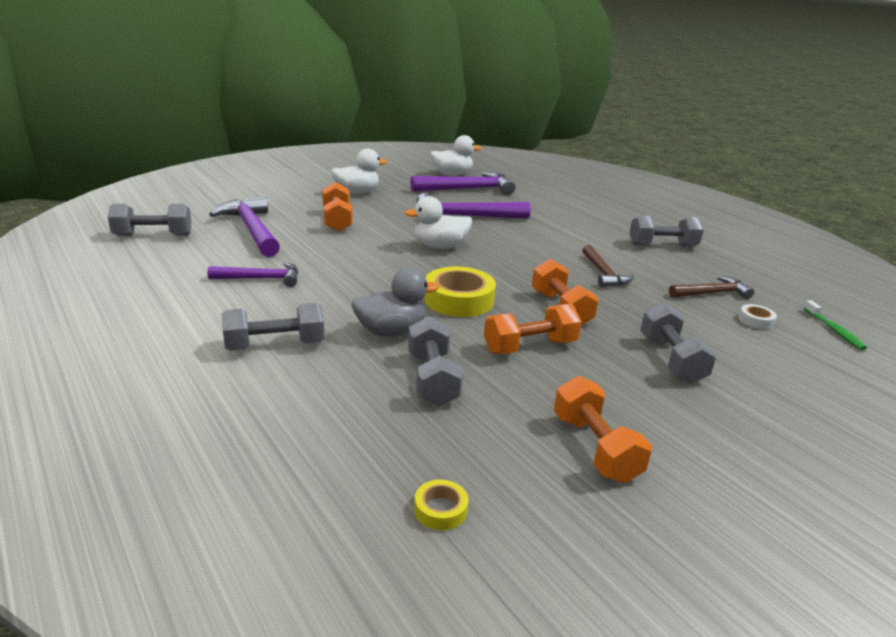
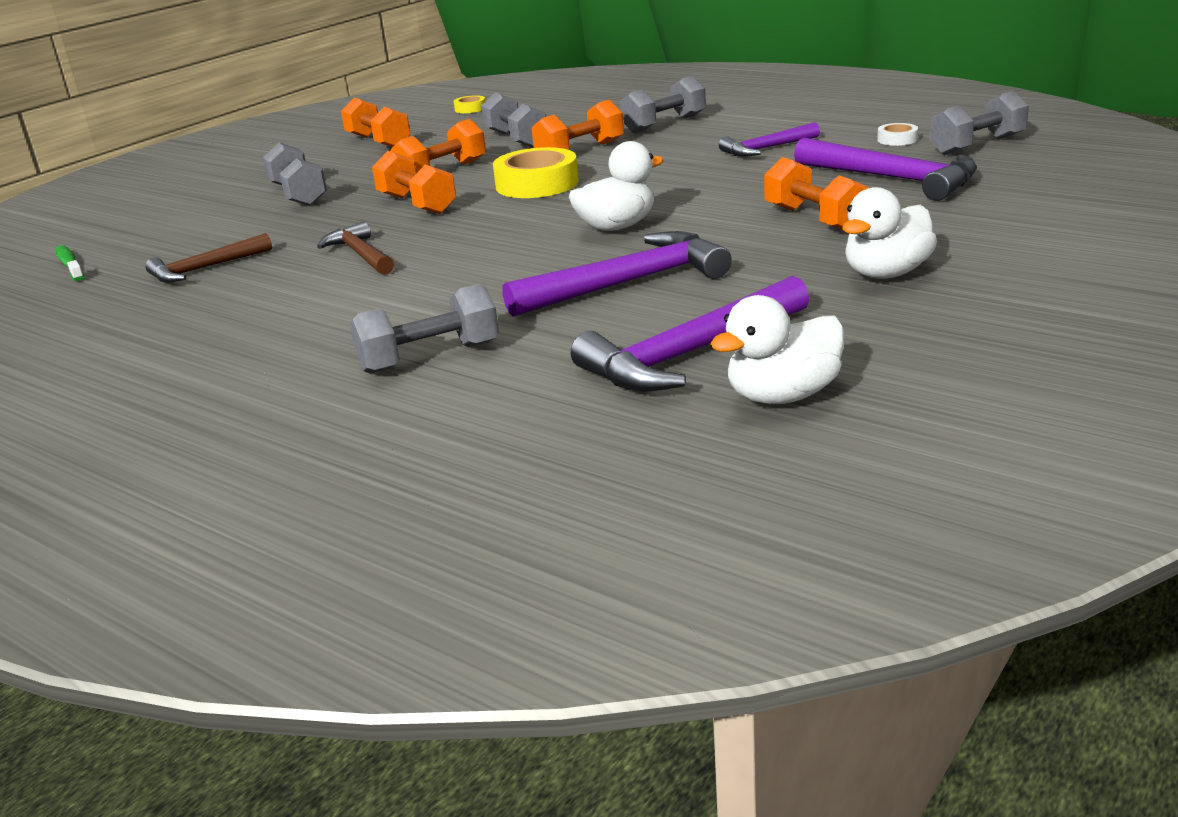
camera: 165 degrees right, 0 degrees up
(391, 331) = (580, 151): grey duck -> orange dumbbell
(662, 245) = (242, 329): grey dumbbell -> grey dumbbell (430, 357)
(756, 320) = (169, 250): white tape -> white tape (897, 139)

